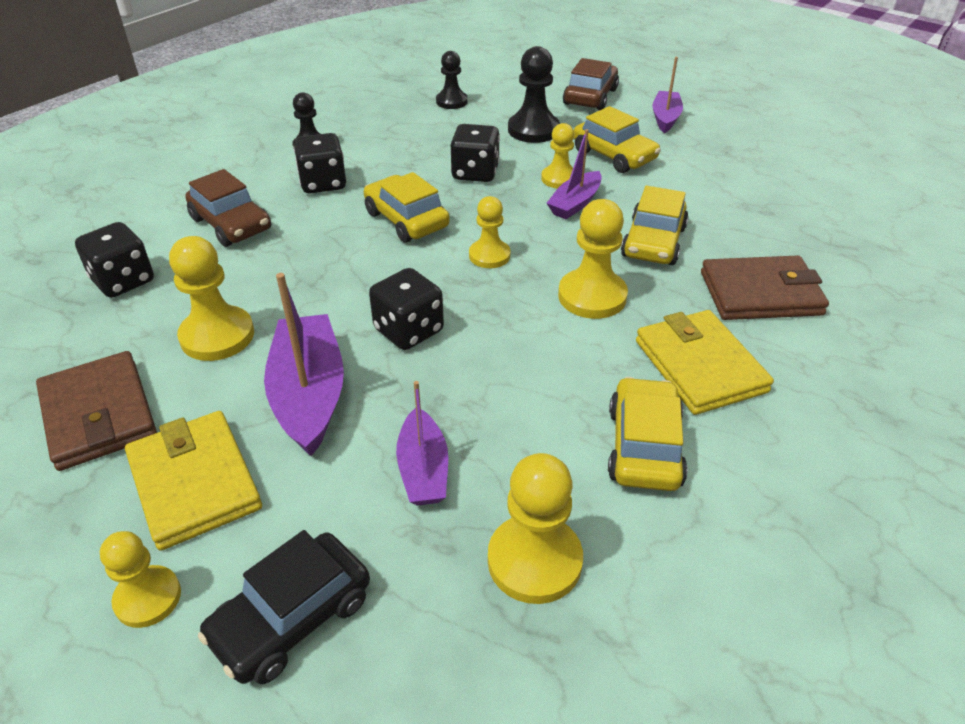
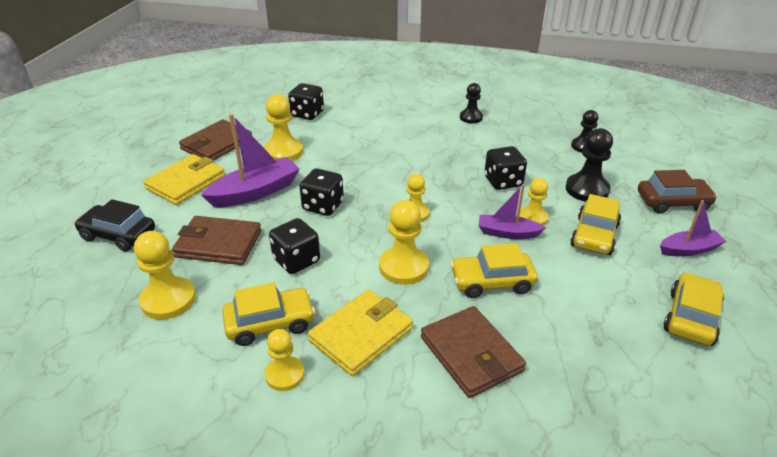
camera: 65 degrees right, 5 degrees down
(148, 598) = (121, 195): yellow pawn -> yellow pawn (285, 374)
(231, 224) = (374, 123): brown car -> none
(323, 183) = (437, 134): black dice -> black dice (296, 260)
(406, 220) = (426, 173): yellow car -> yellow car (691, 317)
(423, 469) = (218, 244): purple boat -> brown wallet

